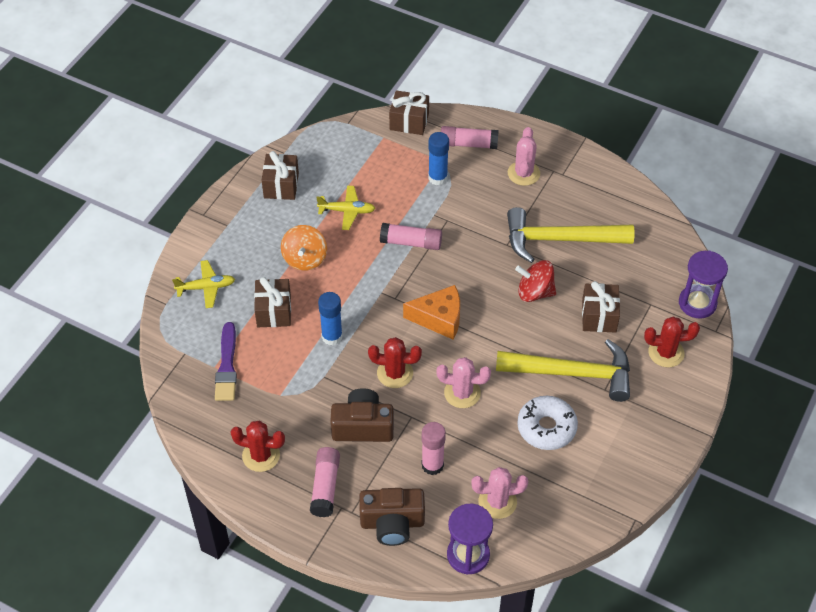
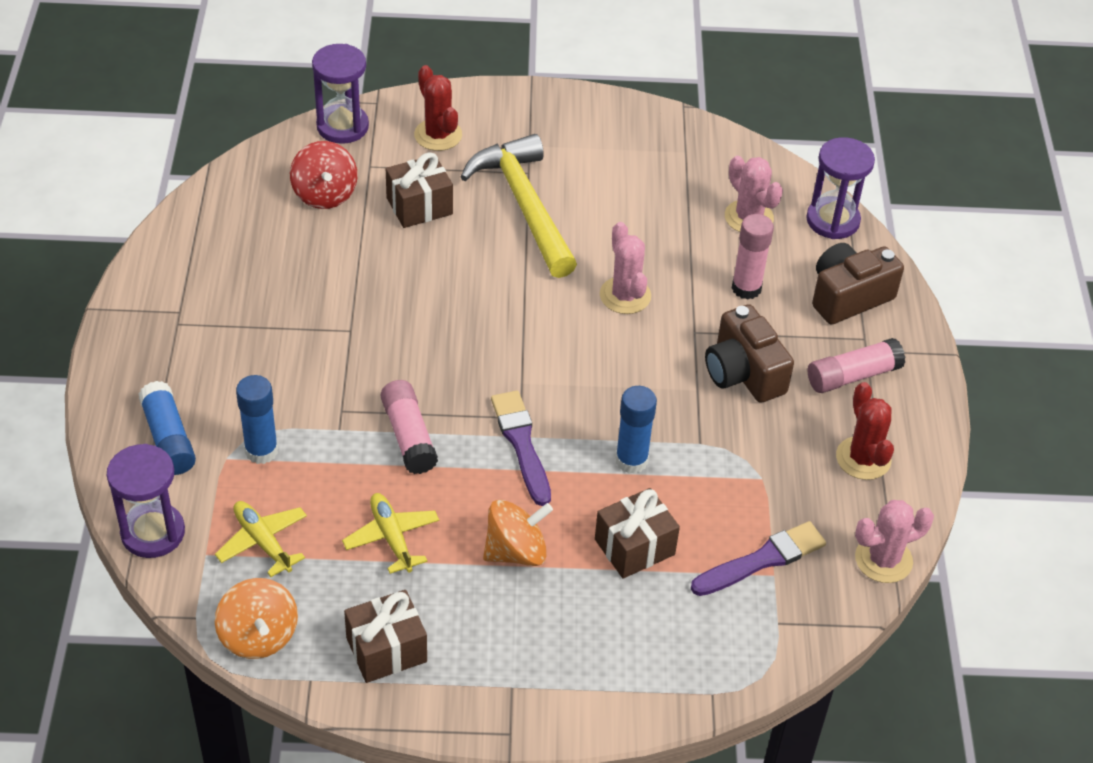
camera: 120 degrees left, 5 degrees down
(206, 287) = (648, 654): yellow plane -> yellow plane (262, 542)
(321, 142) = (258, 636): none -> orange spinning top
(375, 290) = (521, 444): none -> purple brush
(392, 523) = (848, 297): brown camera -> brown camera turned 90 degrees counterclockwise
(395, 373) = (642, 371): red cactus -> none
(409, 121) = (153, 532): brown gift -> purple hourglass
(439, 318) = (524, 357): orange cheese -> none
(468, 144) = (168, 439): pink glue stick -> blue glue stick
(523, 173) = (200, 354): pink cactus -> pink cactus (883, 560)
(535, 292) = (418, 276): red spinning top -> red spinning top (325, 194)
(546, 428) = (619, 206): white donut -> none
(559, 240) = (309, 279): yellow hammer -> none

